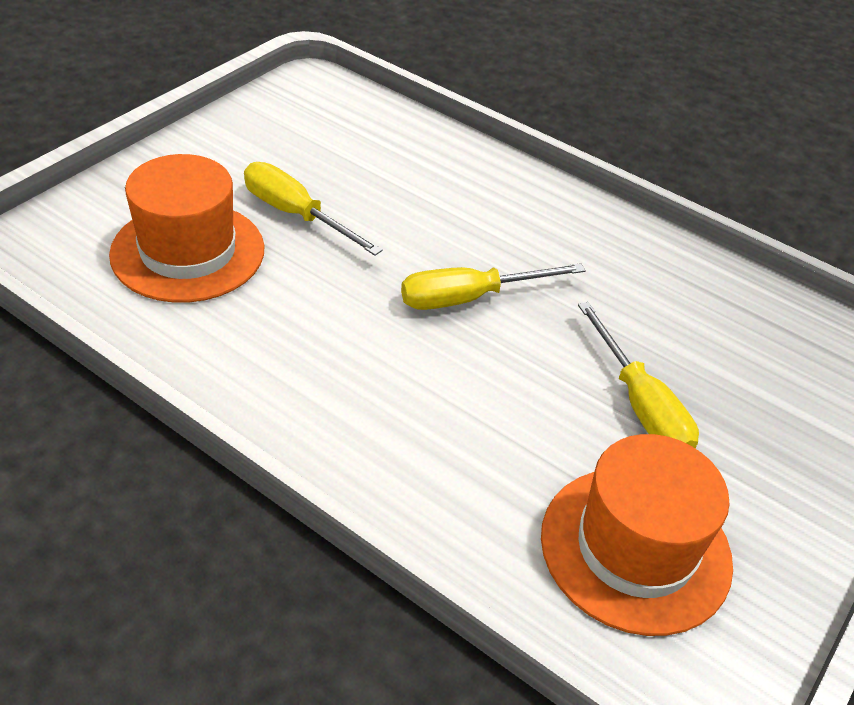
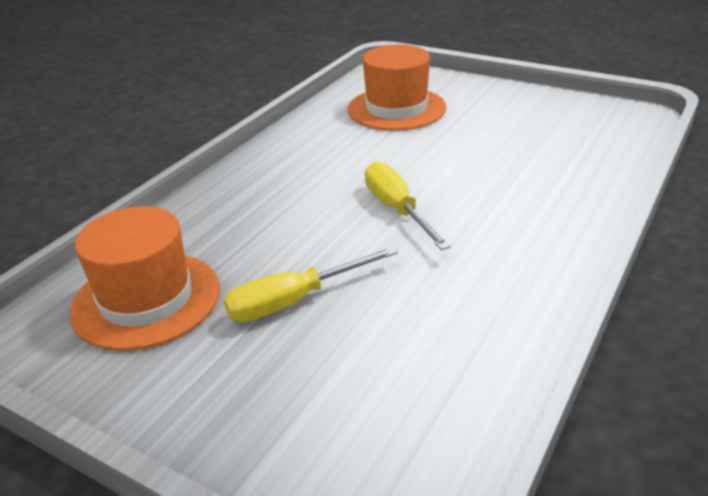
camera: 90 degrees right, 10 degrees down
(296, 214) = (456, 134): yellow screwdriver -> none

